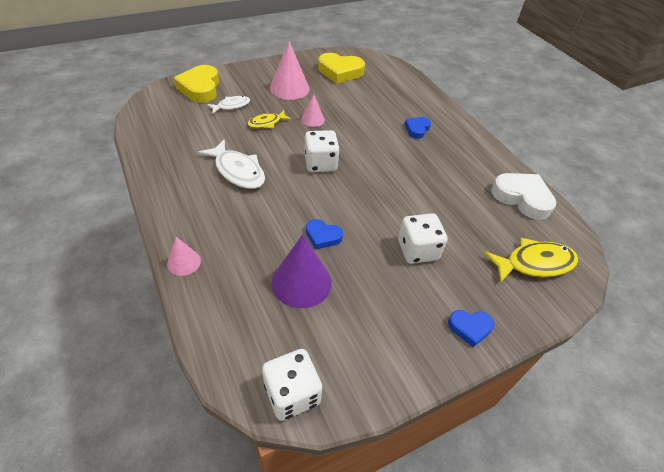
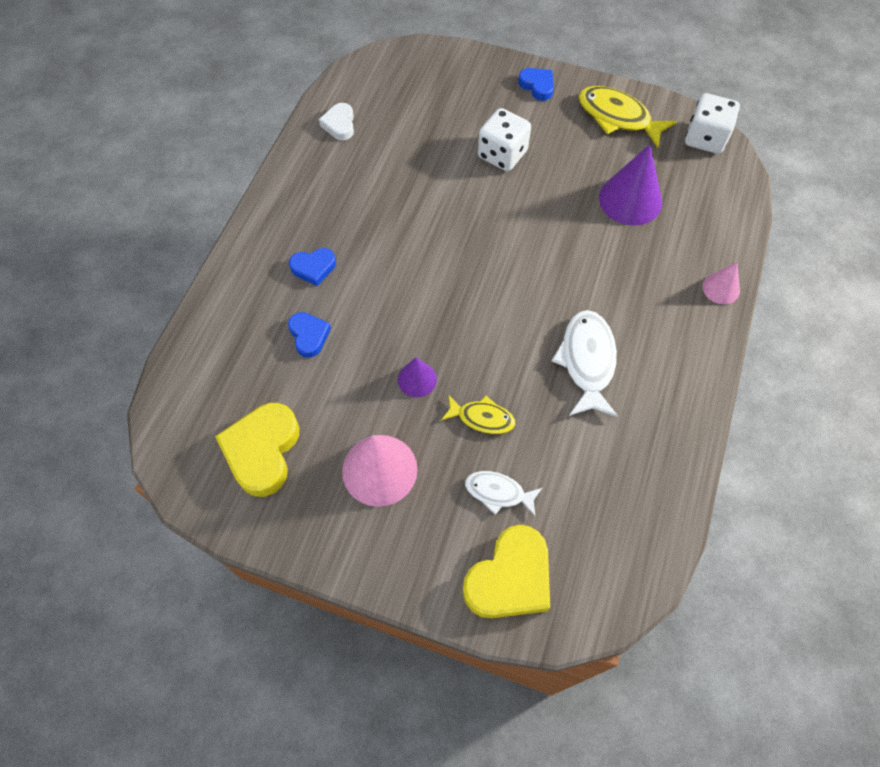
camera: 130 degrees left, 15 degrees up
(312, 119) = (417, 379): pink cone -> purple cone
(320, 163) = (484, 303): white dice -> none
(323, 236) = (571, 223): blue heart -> blue heart (309, 336)
(340, 72) = (262, 451): yellow heart -> yellow heart turned 135 degrees counterclockwise
(522, 198) = (339, 124): white heart -> white heart, size x0.56
(534, 263) = (423, 81): yellow fish -> yellow fish (618, 117)

